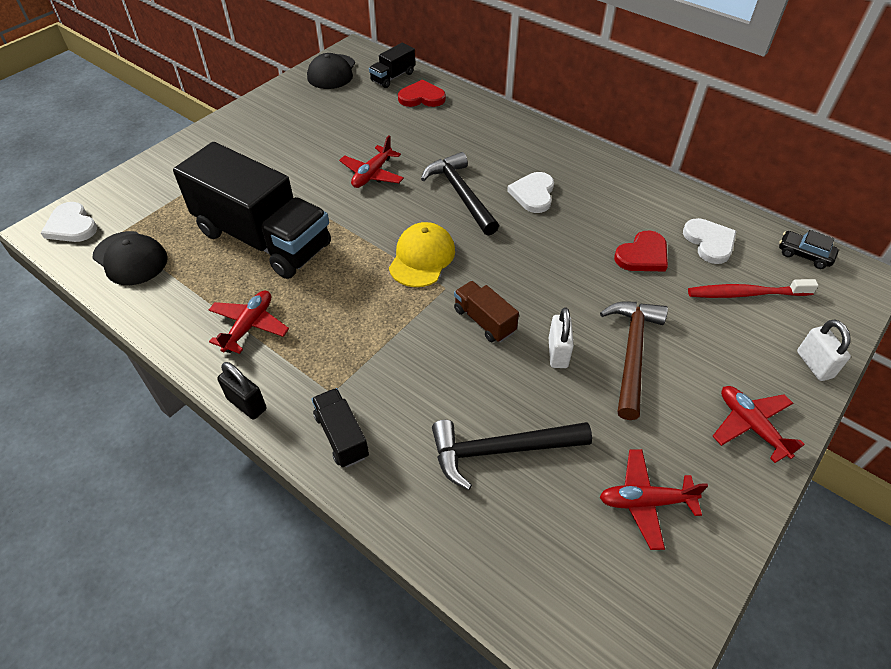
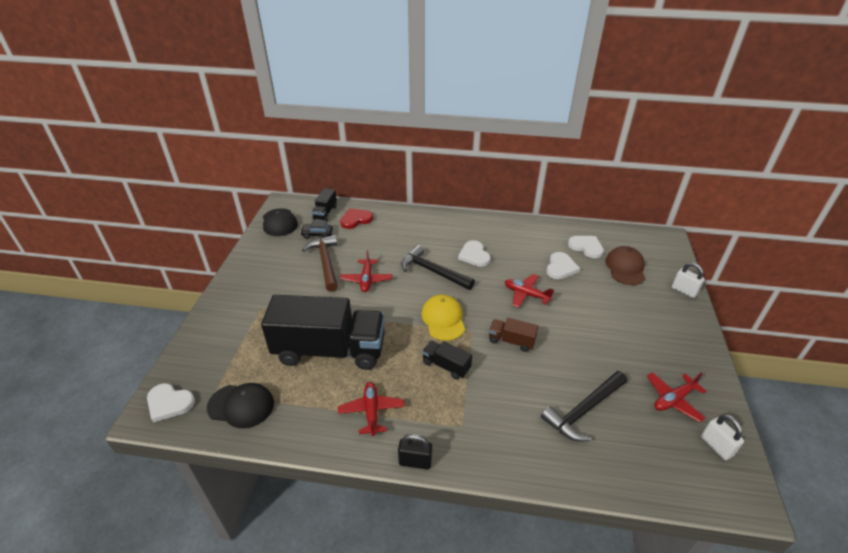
camera: 30 degrees left, 10 degrees down
(341, 436) = (491, 450): black truck -> black truck (446, 366)
(558, 353) = (565, 341): white padlock -> white padlock (716, 446)
(632, 353) = (601, 323): brown hammer -> brown hammer (326, 262)
(642, 255) = (560, 267): red heart -> white heart
(745, 294) = (625, 268): red toothbrush -> brown cap
(751, 426) = (684, 335): red plane -> red plane (526, 294)
(804, 255) = (633, 236): black car -> black car (317, 234)

